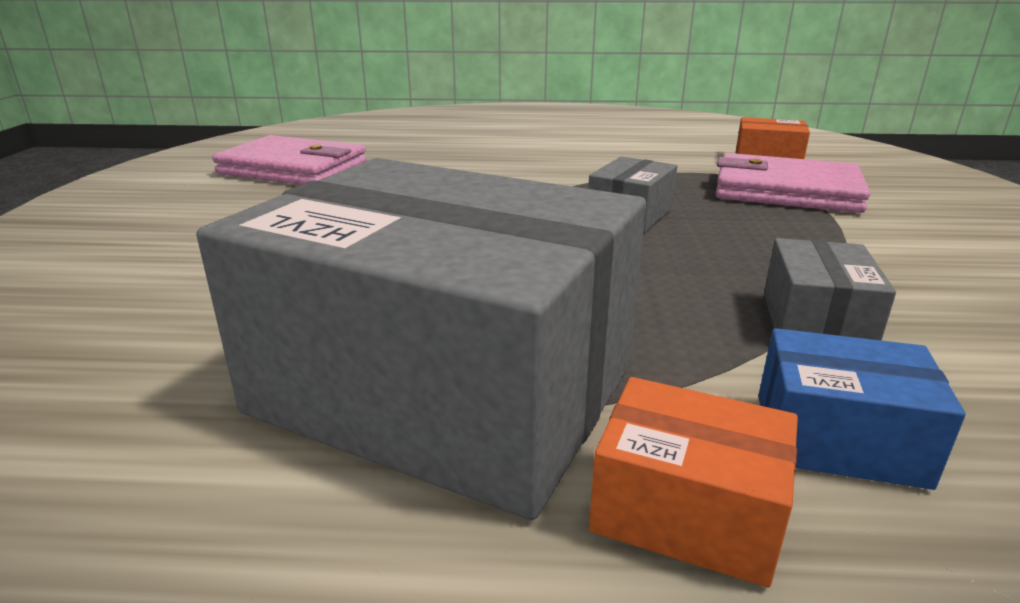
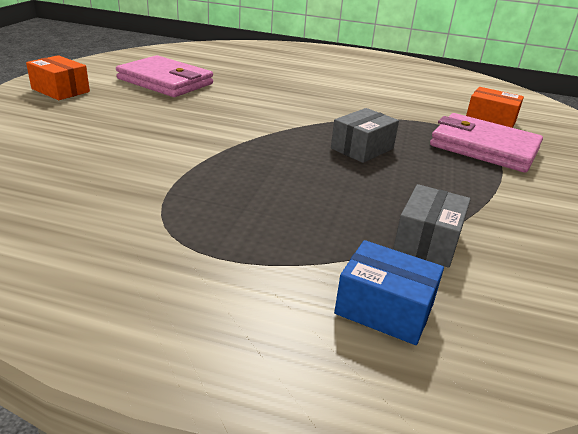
camera: 10 degrees right, 5 degrees up
(445, 388) = (185, 239): grey box -> none
(686, 510) = (273, 326): orange box -> orange box (60, 90)

